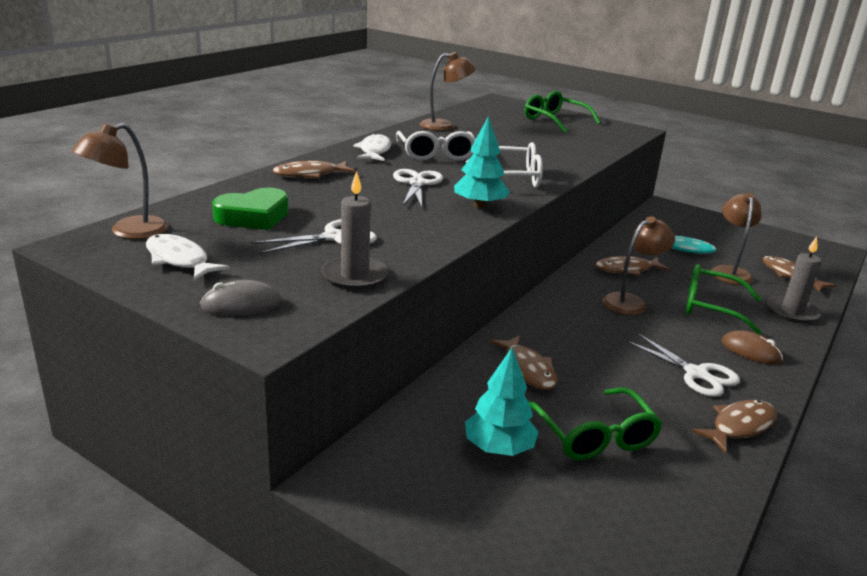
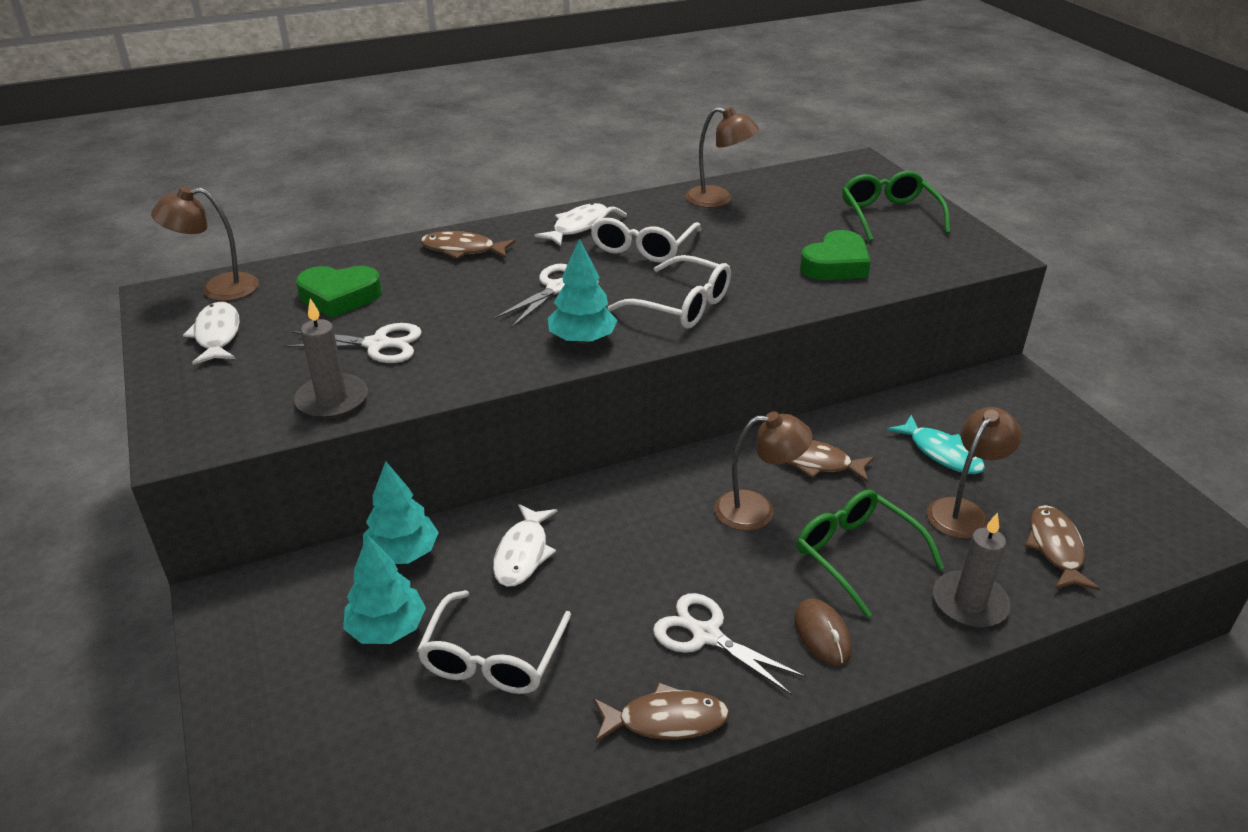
camera: 35 degrees right, 10 degrees up
(241, 304) = (202, 403): grey mouse -> none
(444, 398) = (402, 553): none -> turquoise tree
(528, 369) = (523, 553): brown fish -> white fish
(565, 145) = (836, 264): none -> green heart
(594, 436) = (493, 658): green glasses -> white glasses
(696, 374) = (706, 635): white scissors -> white scissors turned 135 degrees clockwise

